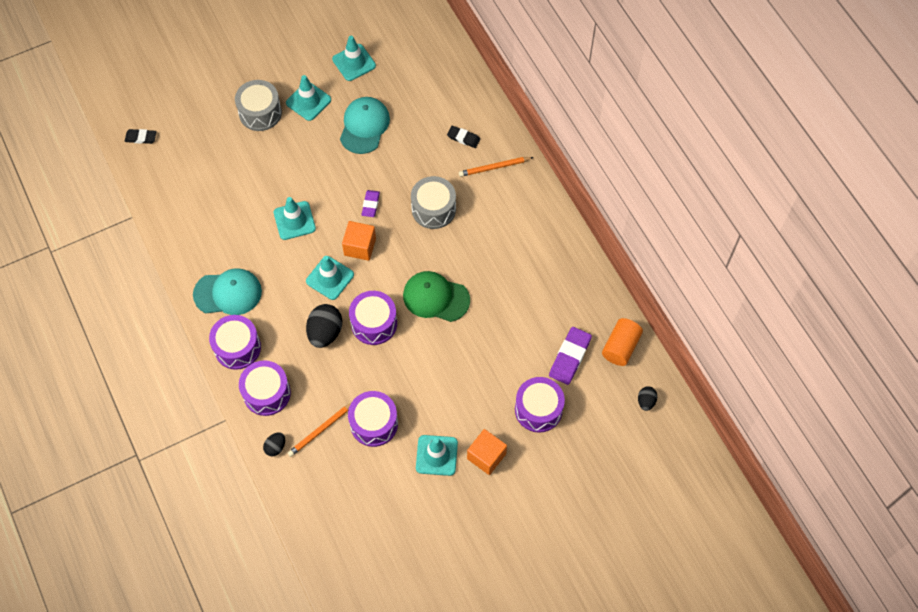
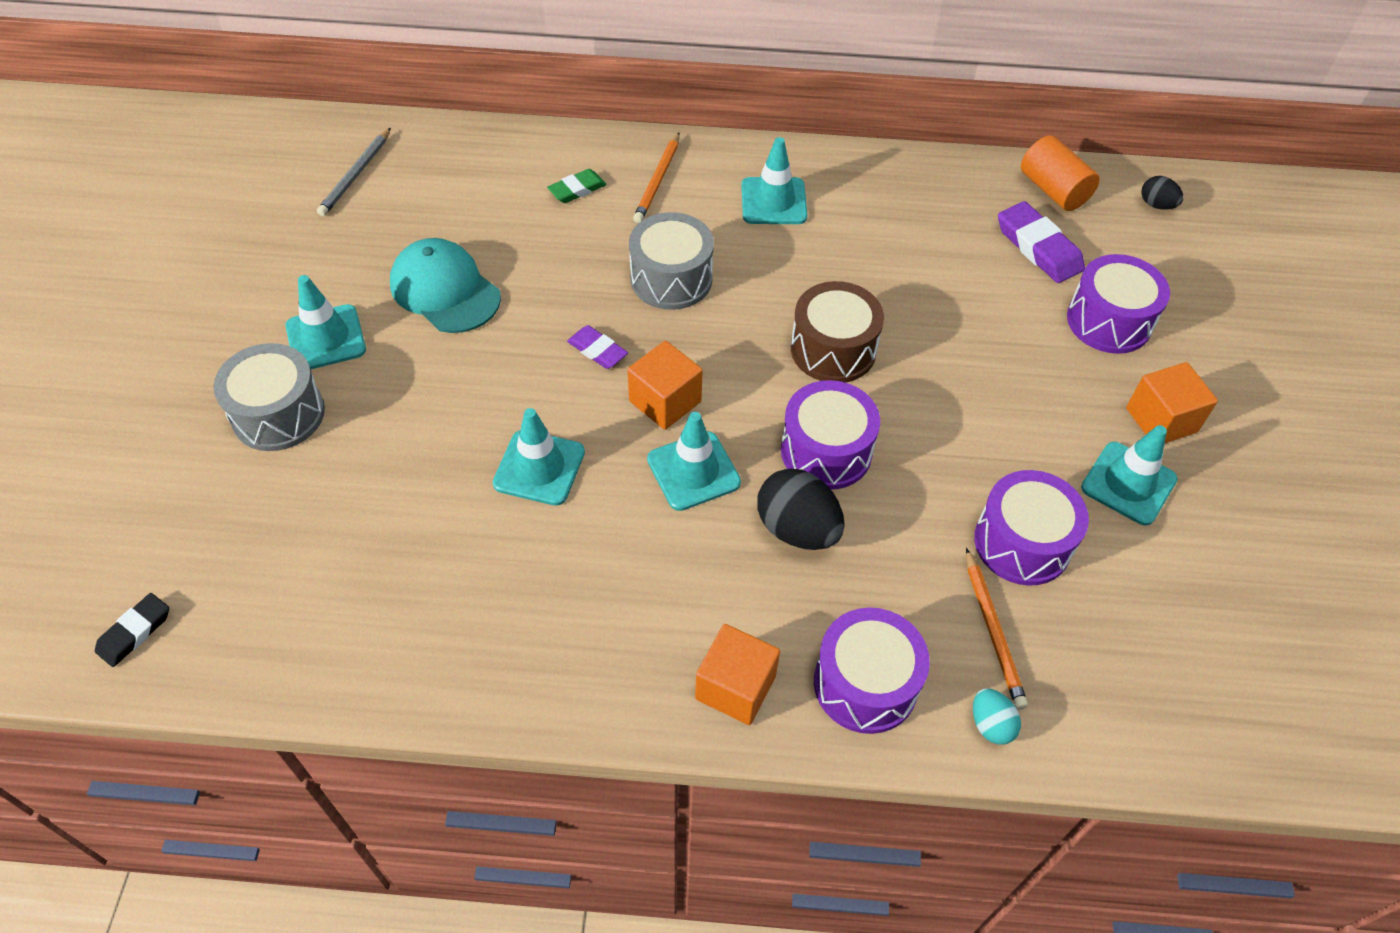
camera: 60 degrees left, 10 degrees down
(228, 293) = (606, 646): turquoise cap -> none
(237, 347) = (735, 687): purple drum -> orange cube
(275, 447) = (990, 724): black egg -> turquoise egg
(354, 62) = (315, 248): turquoise traffic cone -> turquoise traffic cone (773, 201)
(408, 46) = (356, 174): none -> grey pencil
(436, 297) = (833, 349): green cap -> brown drum
(463, 138) = (577, 189): black eraser -> green eraser

